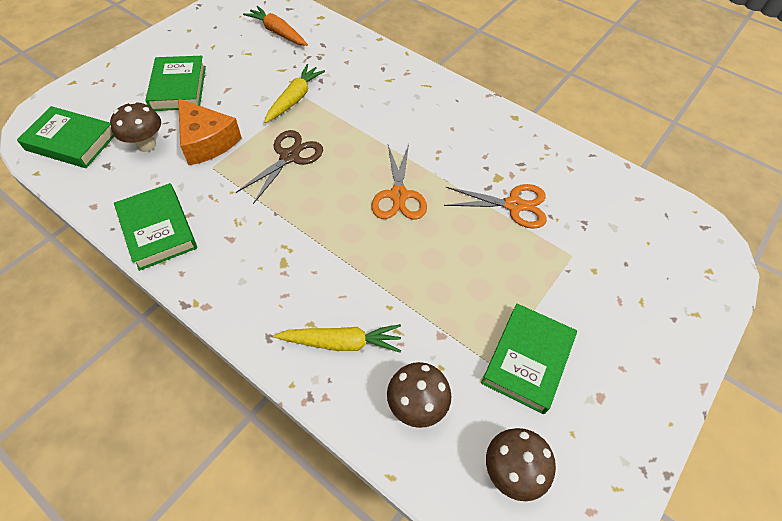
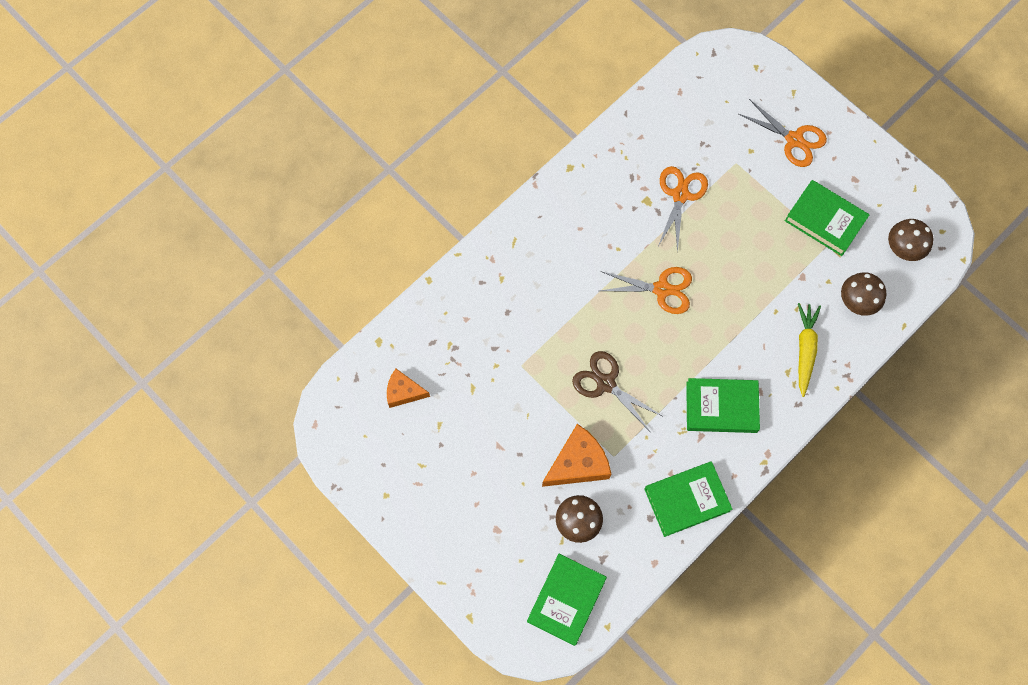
camera: 80 degrees left, 15 degrees up
(178, 88) = (492, 498): green book -> green book (721, 407)
(277, 32) = (403, 392): orange carrot -> orange cheese
(294, 99) = (522, 376): yellow carrot -> none
(629, 317) = (794, 139): none -> orange scissors

